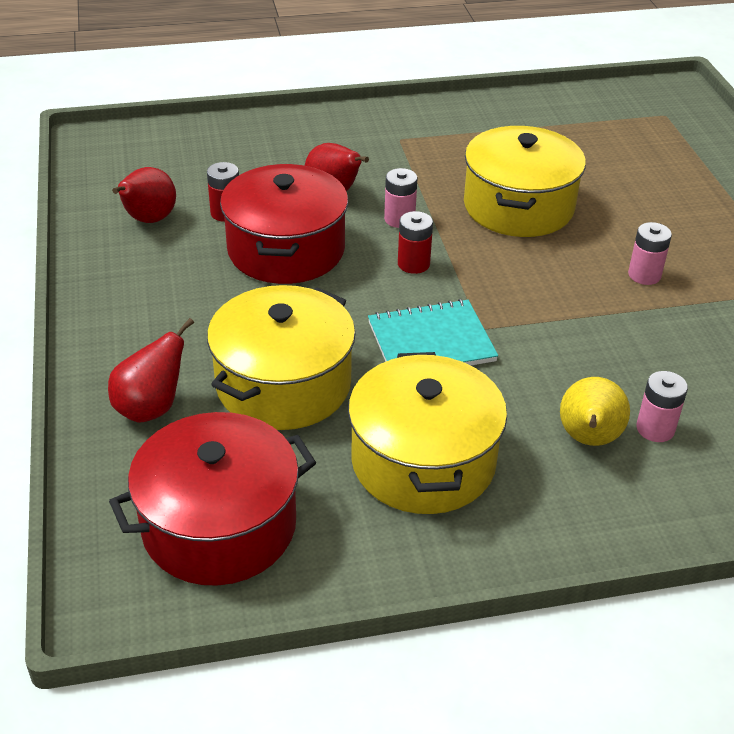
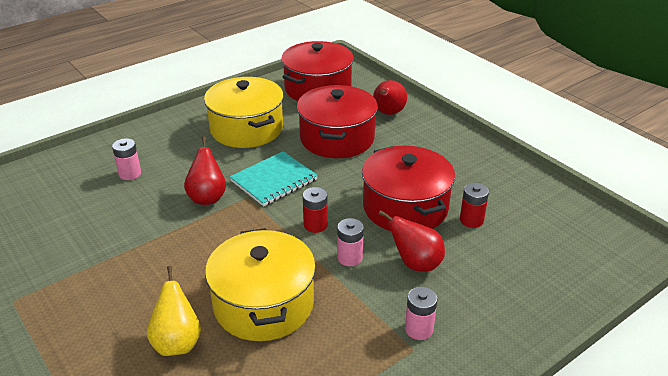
camera: 155 degrees right, 5 degrees down
(148, 220) = (512, 198): red pear -> red pear (207, 197)
(283, 384) = (337, 138): yellow pot -> red pot
(588, 439) = (166, 159): yellow pear -> yellow pear (177, 342)
(644, 275) = (144, 271): pink battery -> pink battery (419, 329)

